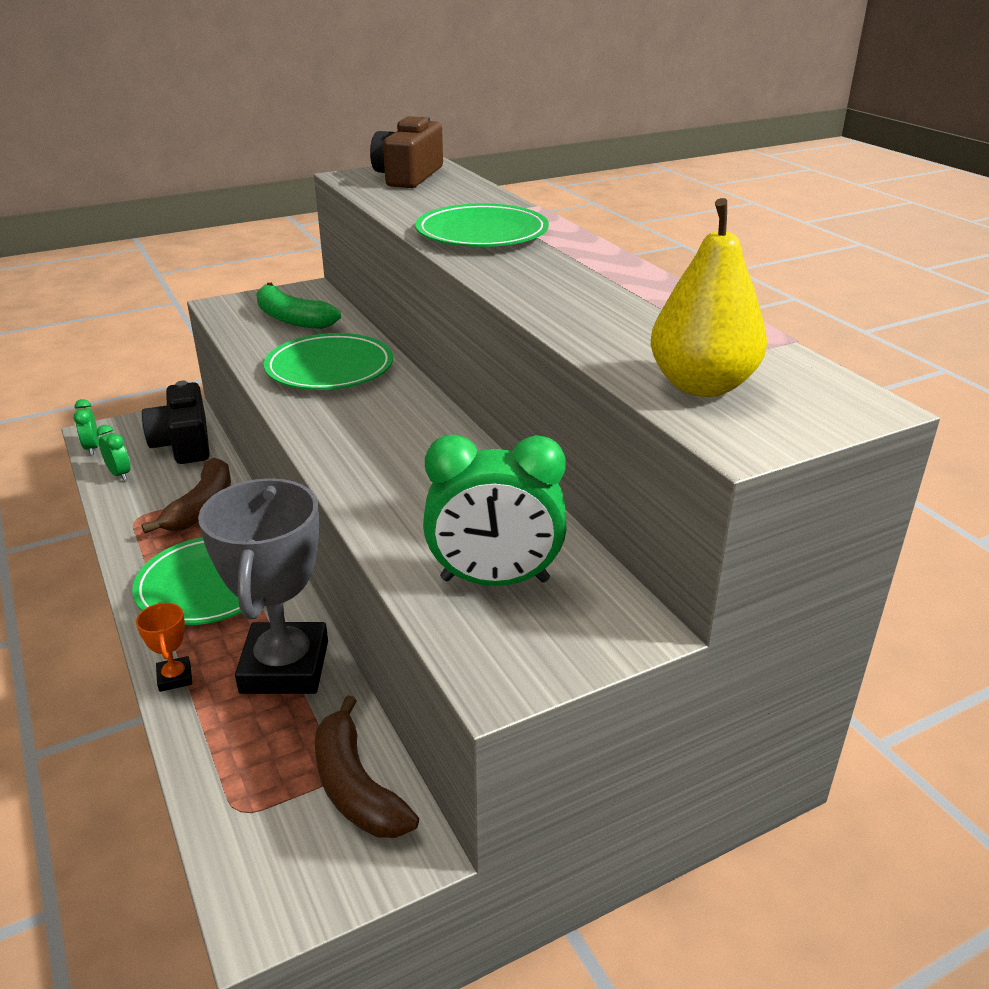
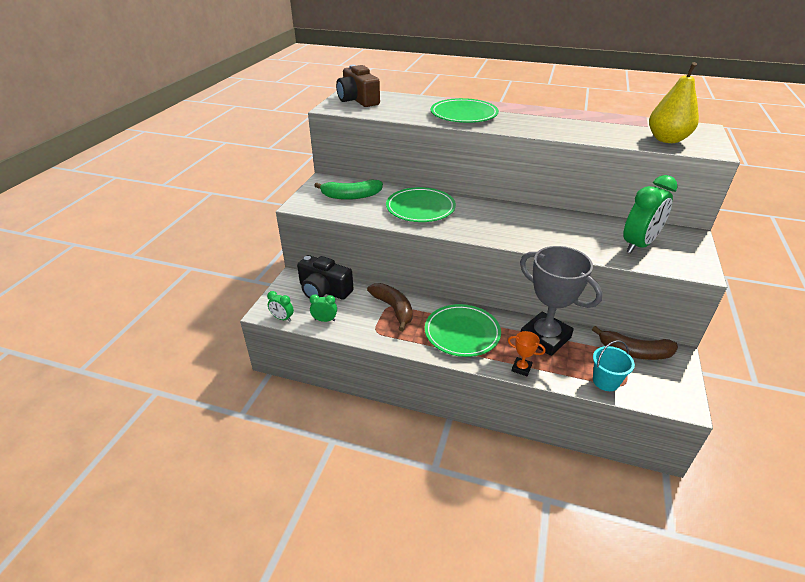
camera: 45 degrees left, 5 degrees up
(229, 784) = (605, 381): none -> turquoise bucket

